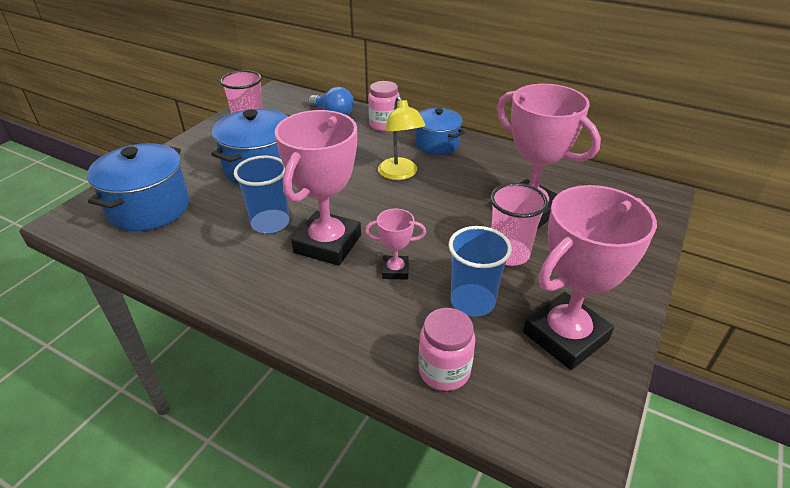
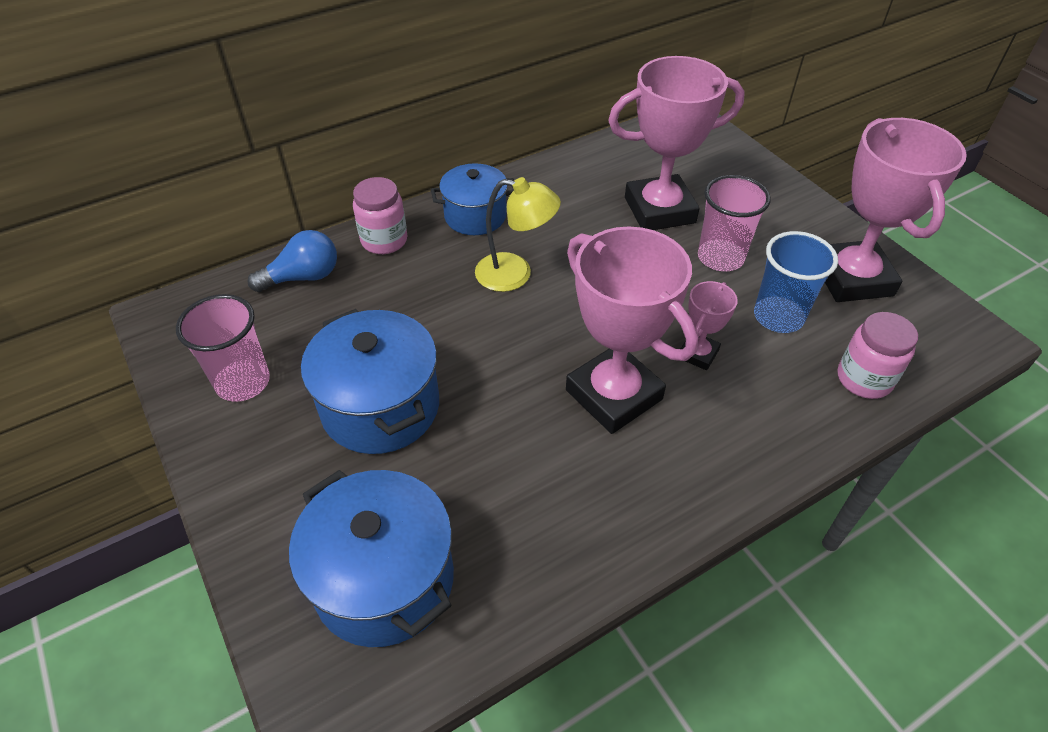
camera: 60 degrees left, 10 degrees up
(270, 223) = (530, 438): blue cup -> none

